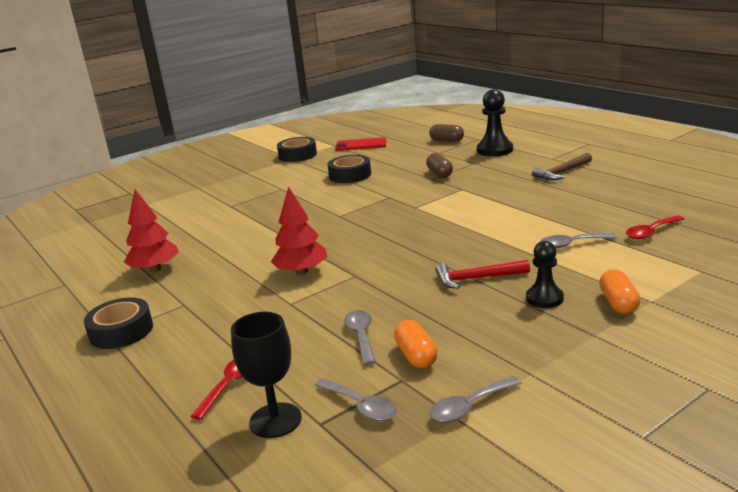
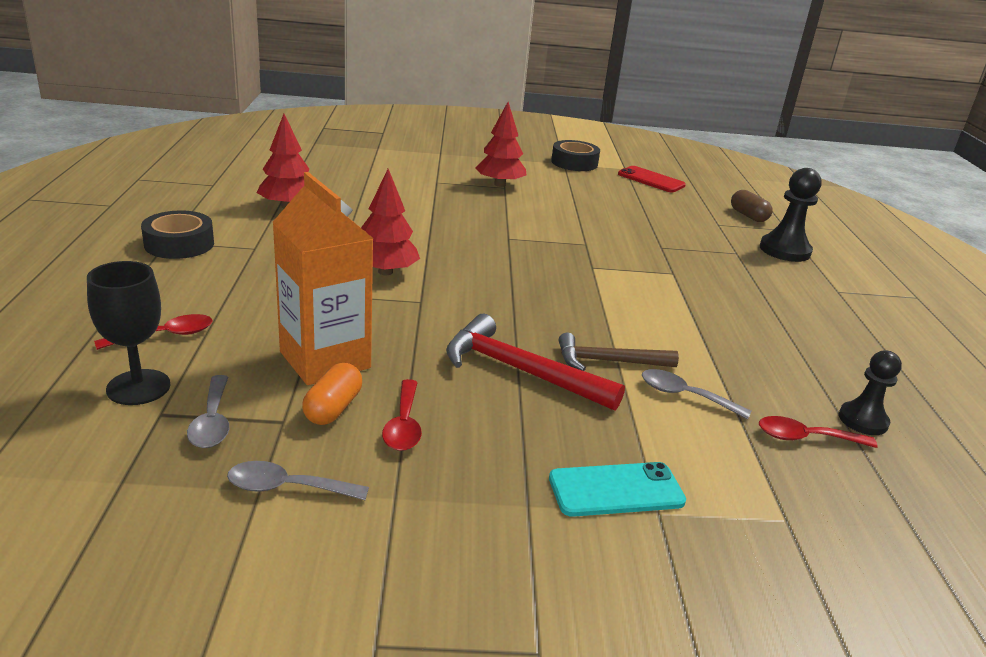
camera: 30 degrees right, 5 degrees up
(275, 188) = (499, 184): none -> red tree
(350, 175) = (587, 204): black tape -> none
(361, 336) = (325, 360): grey spoon -> orange carton
(439, 174) = (678, 246): brown capsule -> none
(468, 339) = (403, 424): none -> red spoon
(476, 278) = (520, 370): red hammer -> red hammer, size x1.50
(544, 298) = (548, 433): black pawn -> black pawn (863, 420)
(562, 172) = (820, 312): brown hammer -> brown hammer (608, 361)
(618, 303) = (616, 490): orange capsule -> turquoise phone

